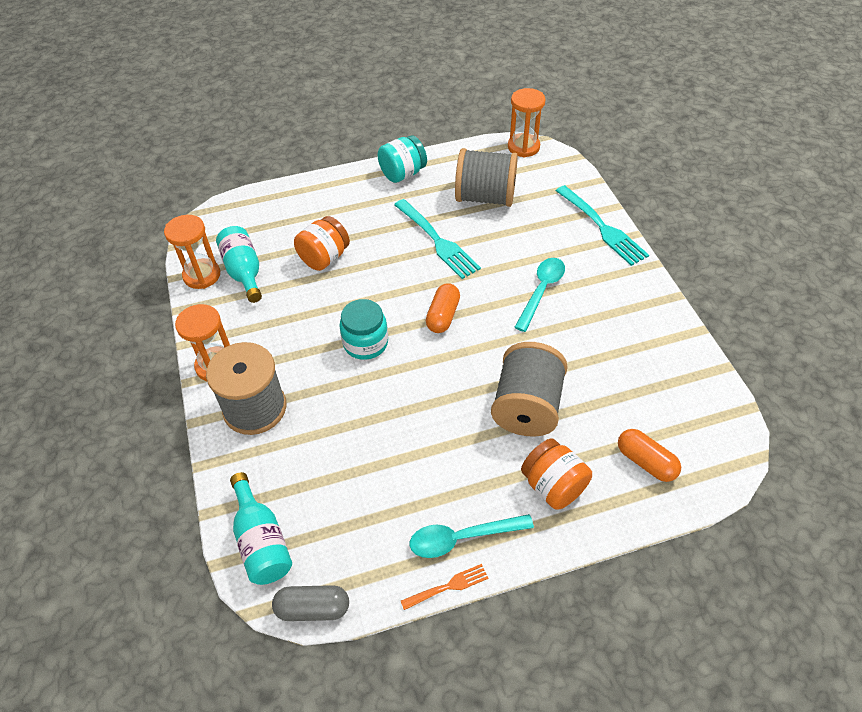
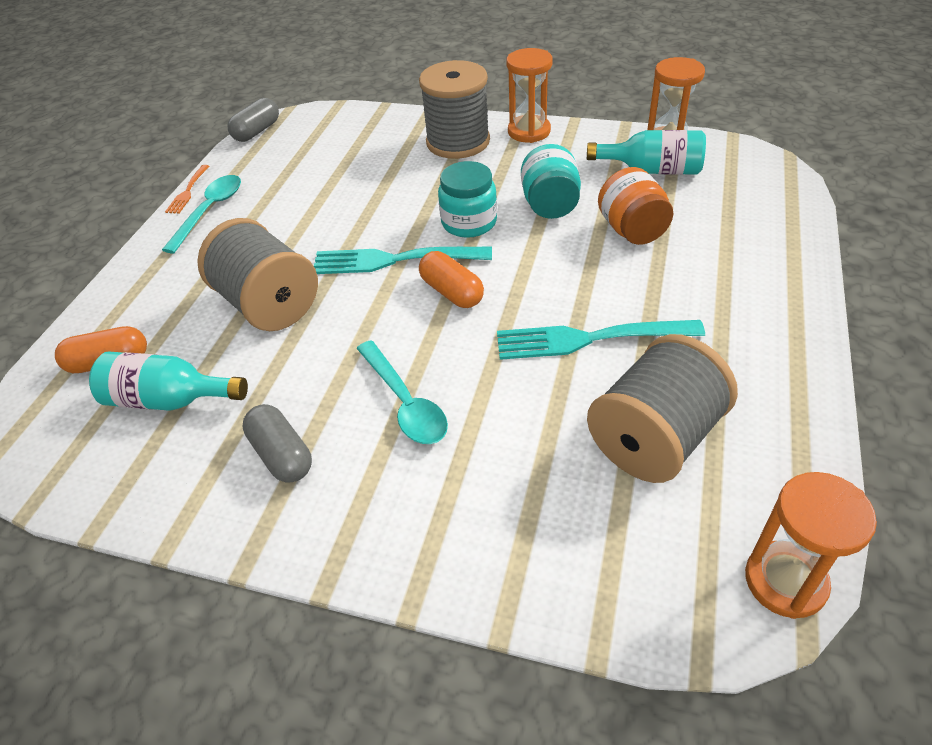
camera: 125 degrees right, 5 degrees down
(261, 541) = (332, 122): turquoise bottle -> turquoise bottle (169, 400)
(403, 174) = (780, 361): turquoise jar -> turquoise jar (550, 205)
(553, 486) = (177, 282): orange jar -> none
(601, 227) = (466, 565): turquoise fork -> turquoise fork (395, 260)
(616, 321) = (281, 454): none -> grey capsule

